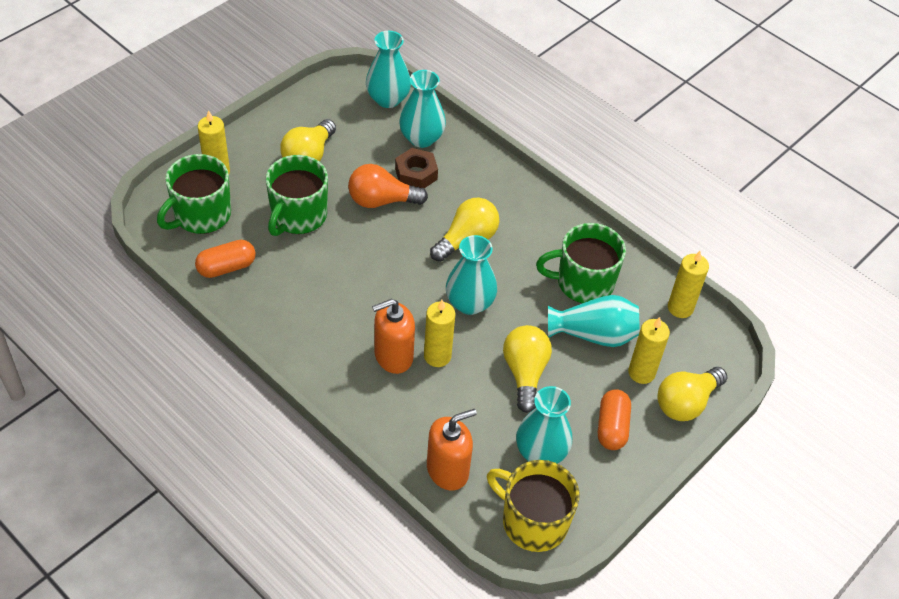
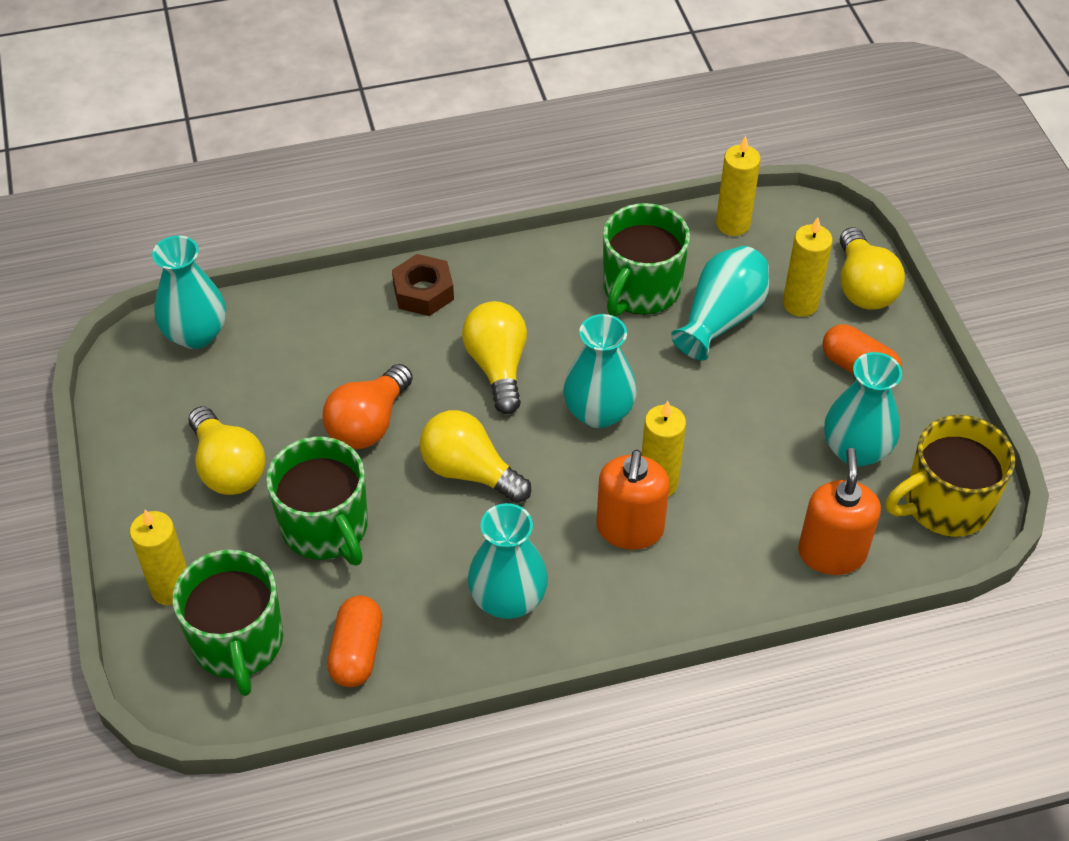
camera: 55 degrees left, 0 degrees up
(416, 174) = (351, 366): brown nut -> brown nut (423, 292)
(421, 138) = (294, 331): turquoise vase -> turquoise vase (508, 599)
(525, 373) = (736, 410): yellow light bulb -> yellow light bulb (469, 471)

